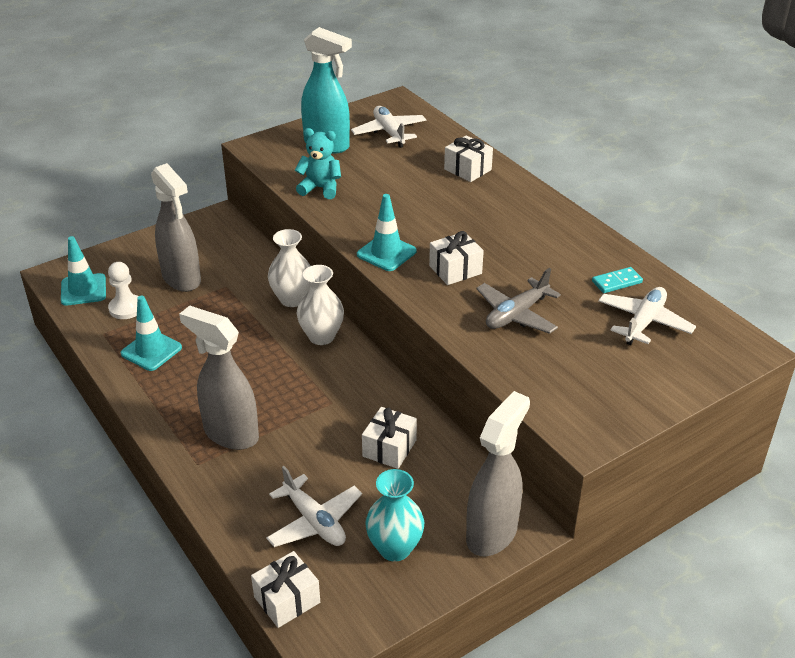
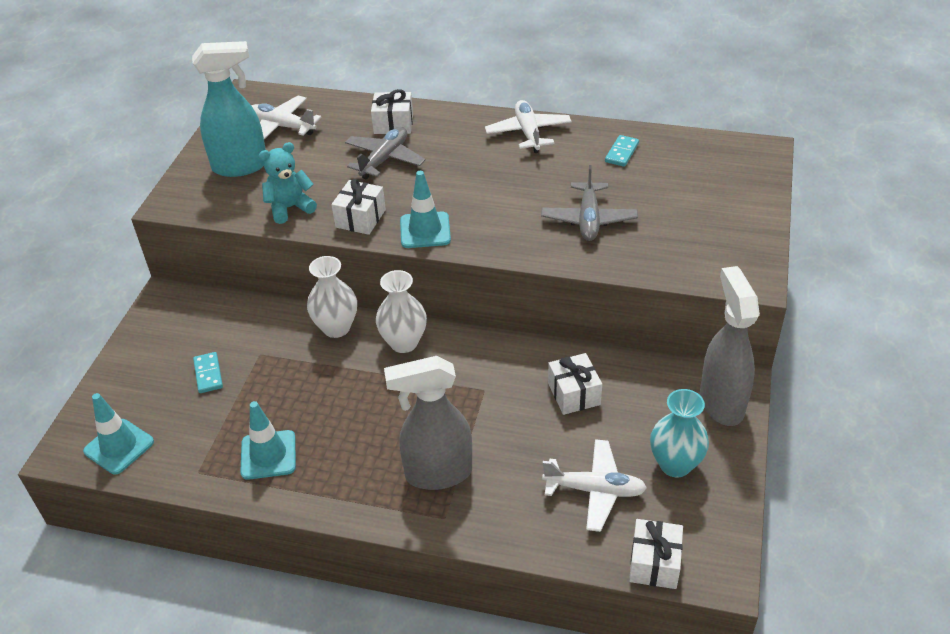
camera: 40 degrees left, 5 degrees up
(126, 308) = (189, 435): white pawn -> none
(182, 279) = (208, 374): grey spray bottle -> turquoise domino
(427, 190) = (384, 159): none -> grey plane
(455, 270) = (497, 212): white gift -> white gift (360, 218)
(644, 322) = (678, 172): white plane -> white plane (528, 133)

